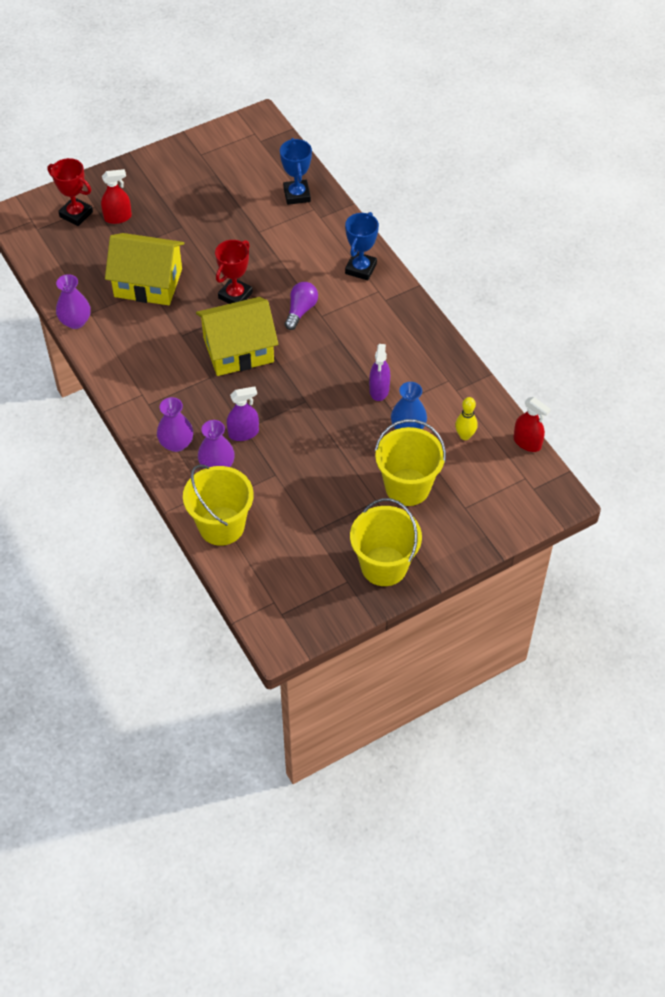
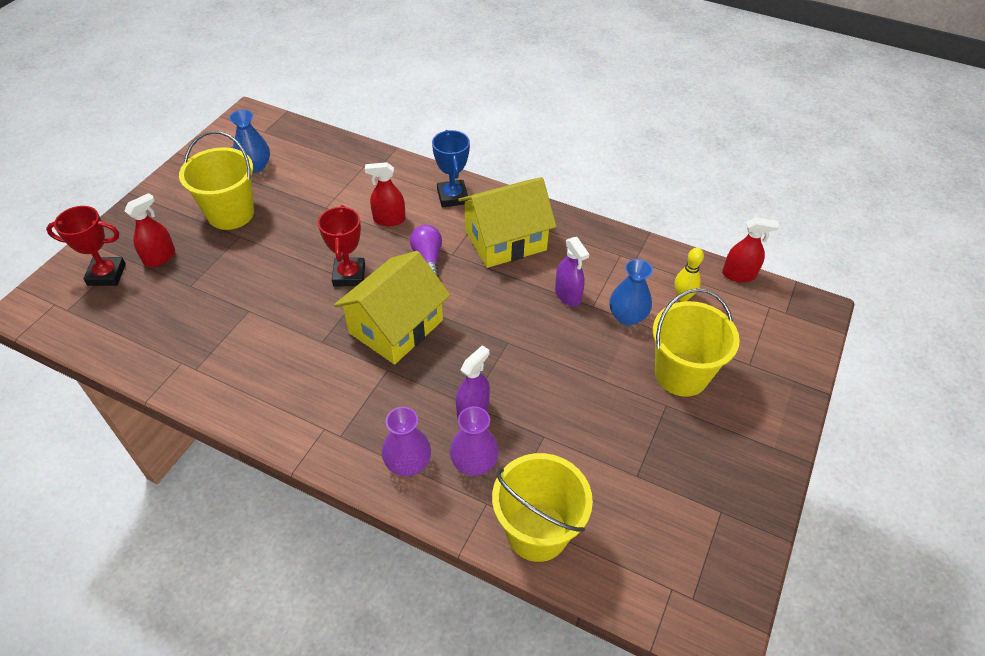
camera: 35 degrees left, 5 degrees down
(75, 321) = (183, 387): purple vase -> none
(148, 283) = (243, 306): yellow house -> yellow house (505, 240)
(232, 171) = (255, 166): none -> blue vase
(297, 195) = (337, 161): blue trophy -> none
(297, 265) = (389, 219): none -> red spray bottle
(384, 566) = (739, 470): yellow bucket -> yellow bucket (231, 214)

